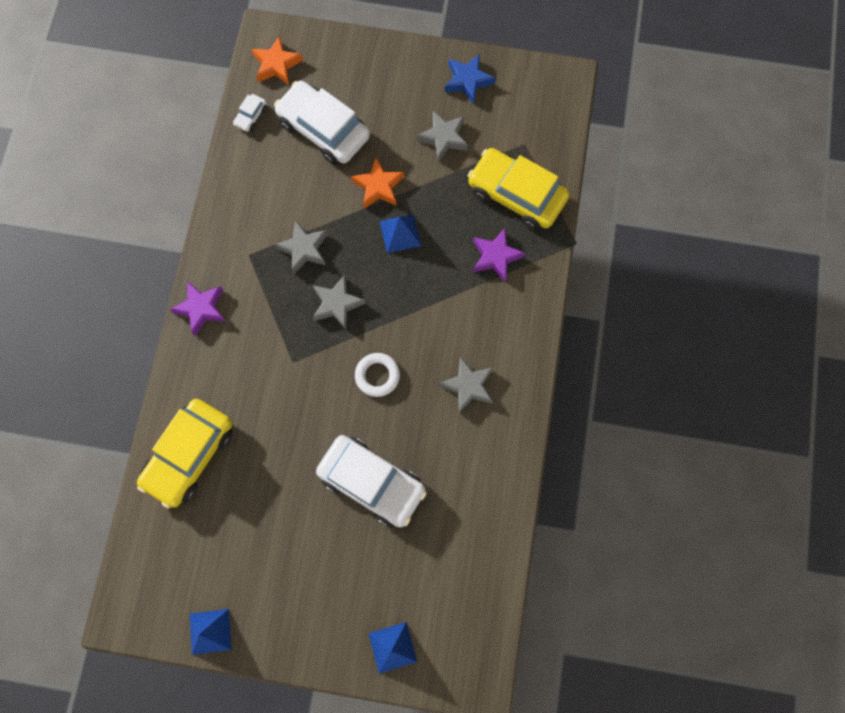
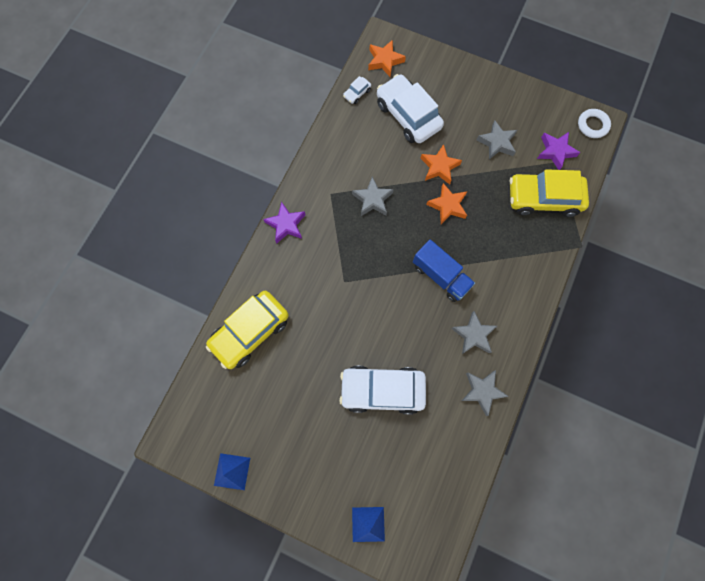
camera: 15 degrees right, 0 degrees up
(337, 304) = (387, 246): grey star -> grey star (482, 391)
(372, 483) = (382, 390): white car -> white car turned 135 degrees clockwise
(377, 375) = (405, 308): white ring -> white ring (592, 125)
(400, 233) = (447, 205): blue pyramid -> orange star
(411, 324) = (440, 276): none -> blue truck
(467, 81) = (525, 105): blue star -> none
(495, 256) = (517, 241): purple star -> purple star (555, 151)
(516, 195) = (543, 198): yellow car -> yellow car turned 45 degrees counterclockwise

